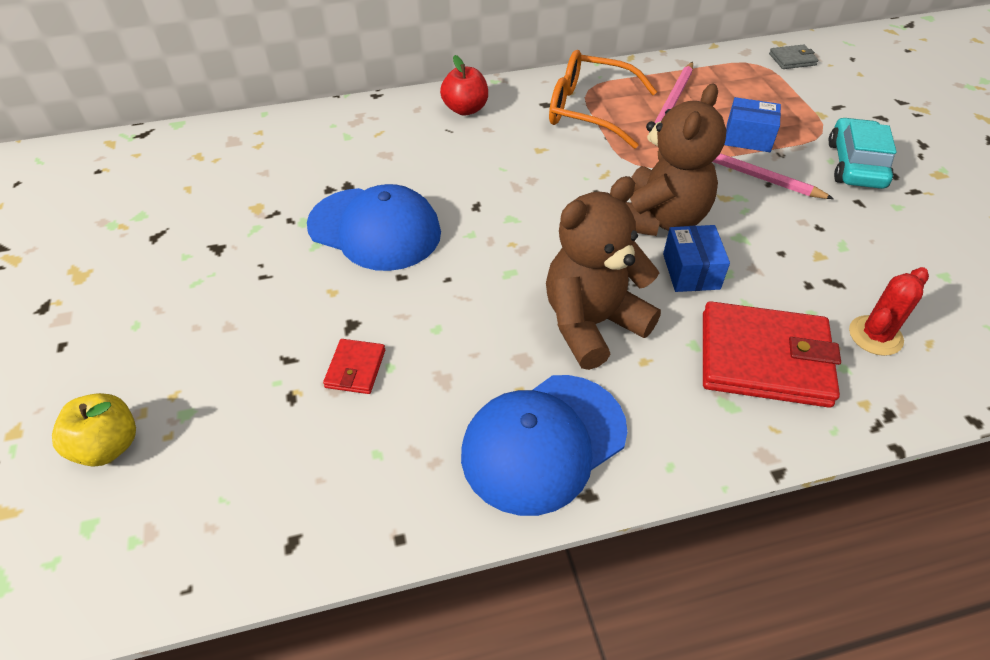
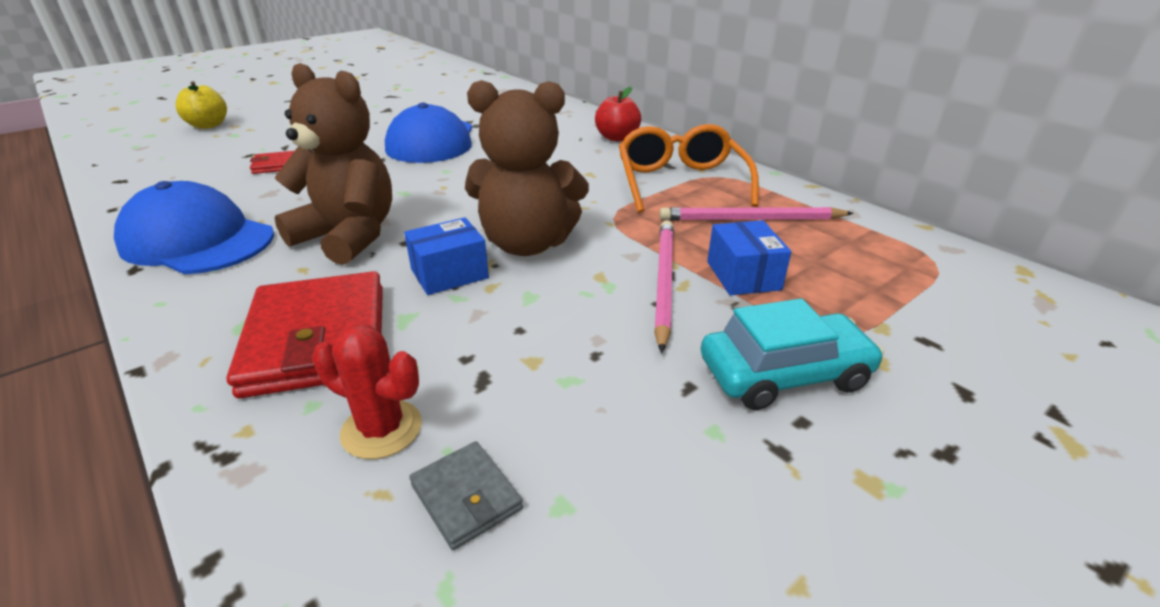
camera: 65 degrees right, 15 degrees down
(792, 59) = (995, 286): grey wallet -> grey wallet (466, 497)

